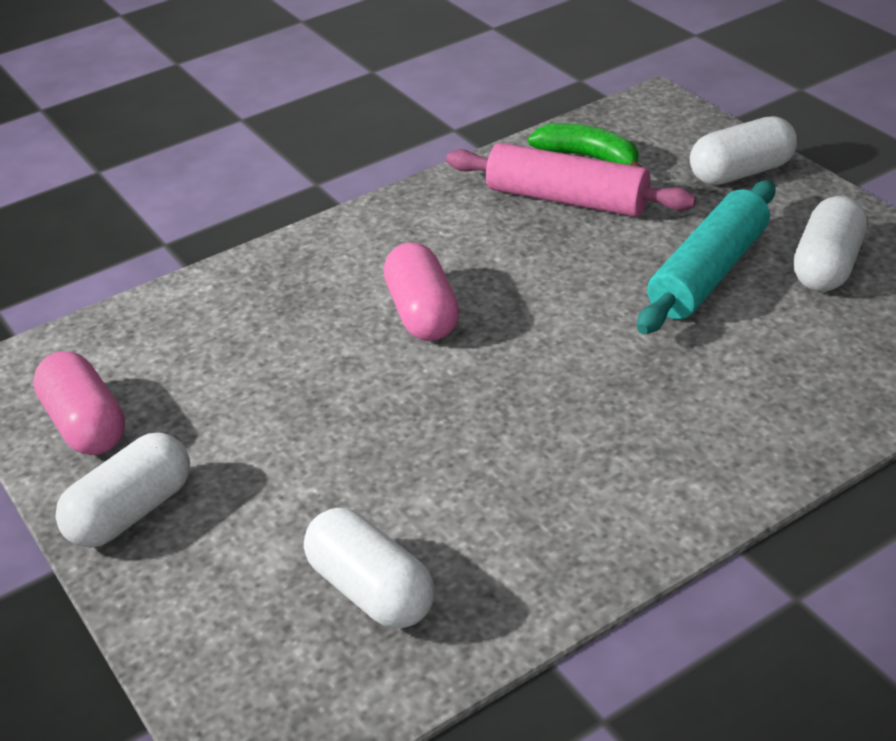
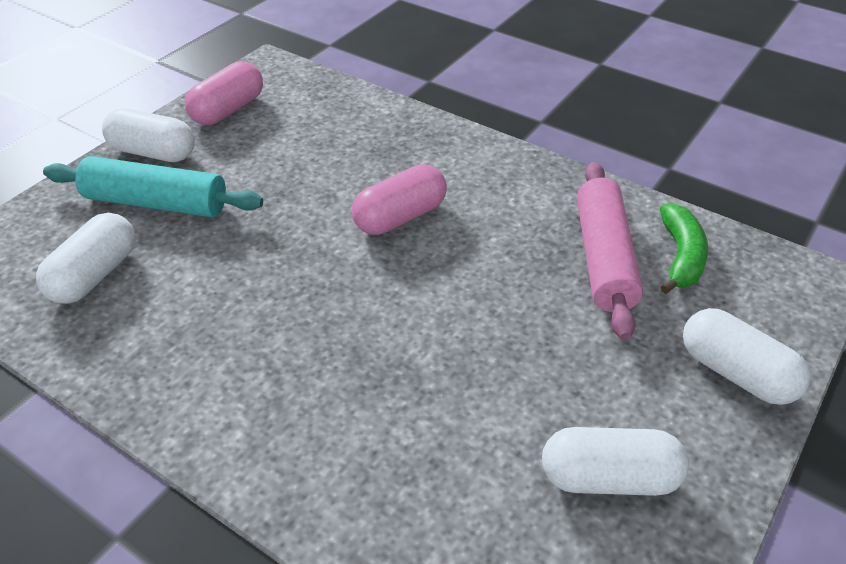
camera: 65 degrees right, 5 degrees up
(709, 273) = (544, 382): turquoise rolling pin -> turquoise rolling pin (156, 203)

